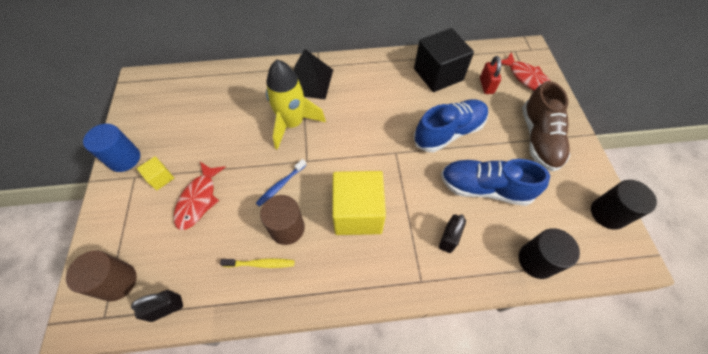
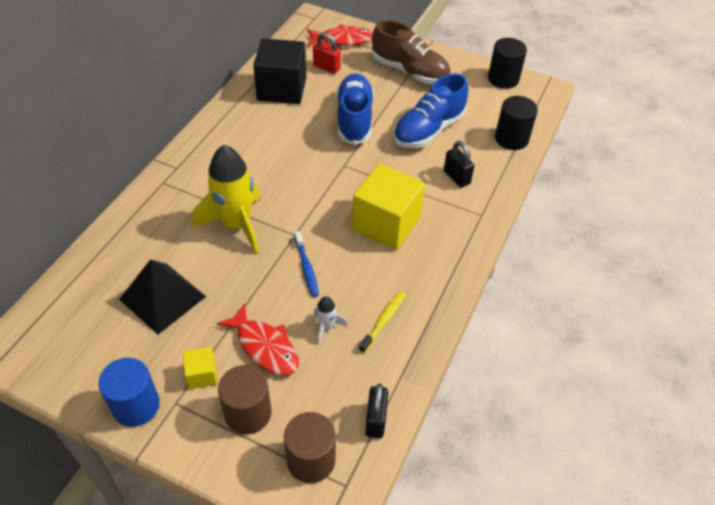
camera: 60 degrees left, 10 degrees down
(234, 228) = (326, 327): none -> white rocket
(287, 228) = (360, 284): brown cylinder -> brown cylinder (248, 413)
(309, 81) = (190, 185): black pyramid -> black pyramid (162, 297)

